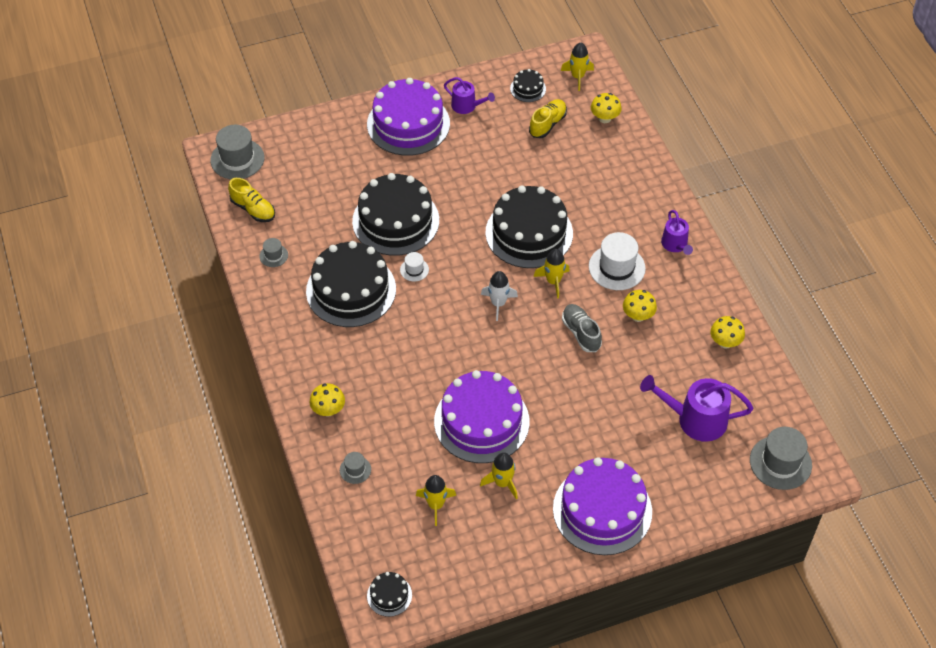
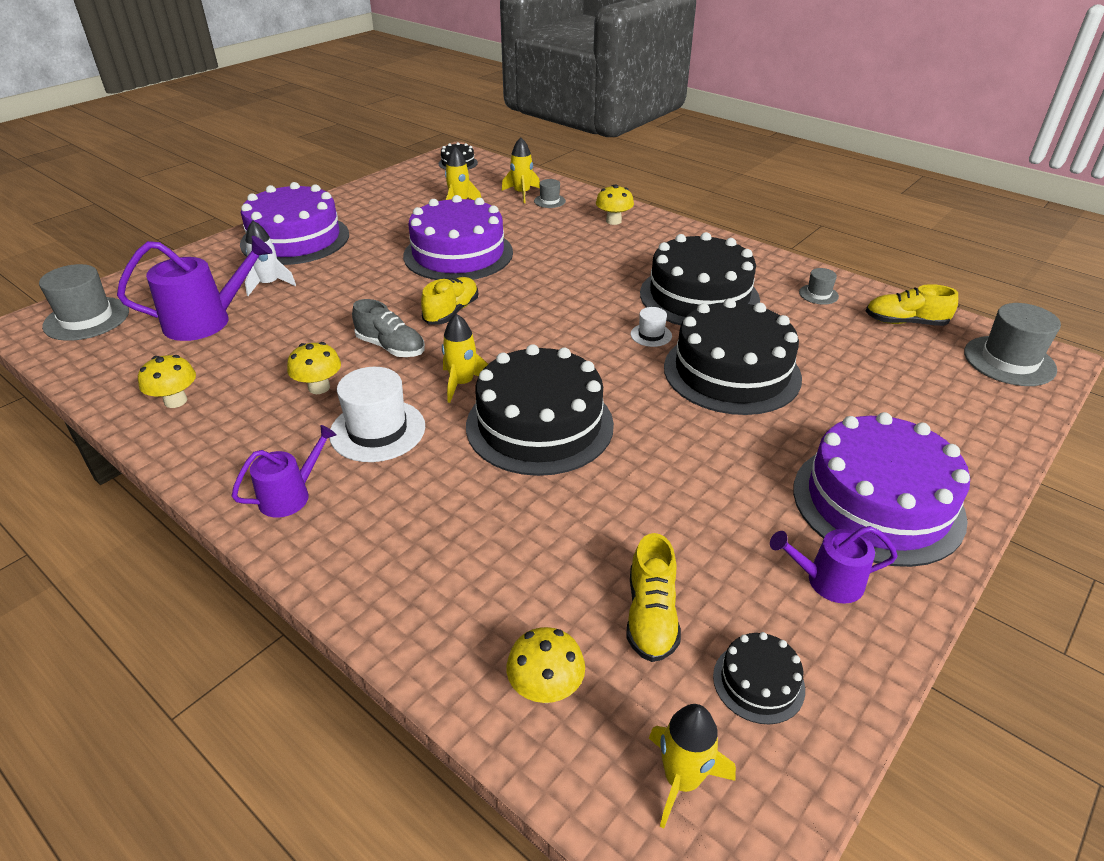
camera: 150 degrees right, 15 degrees down
(498, 303) = (518, 339): white rocket -> white rocket (269, 284)
(502, 483) = (407, 228): yellow rocket -> yellow rocket (522, 193)
(525, 351) = (451, 312): none -> yellow shoe
(675, 245) = (290, 496): purple watering can -> purple watering can turned 90 degrees clockwise

